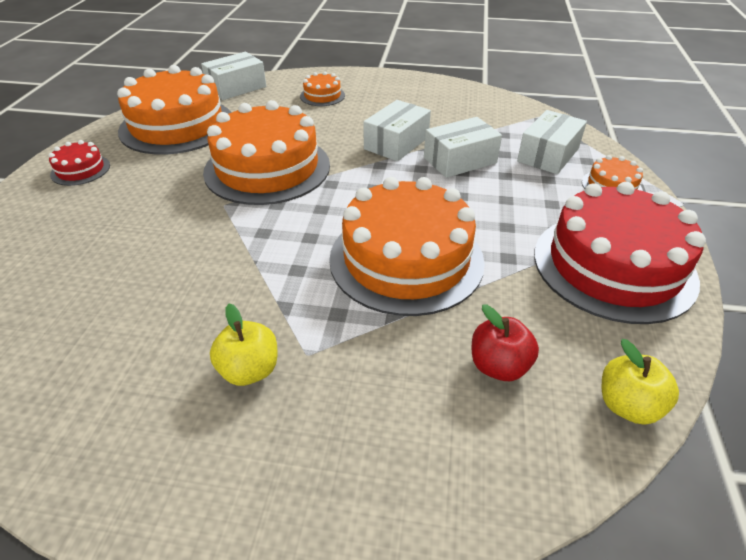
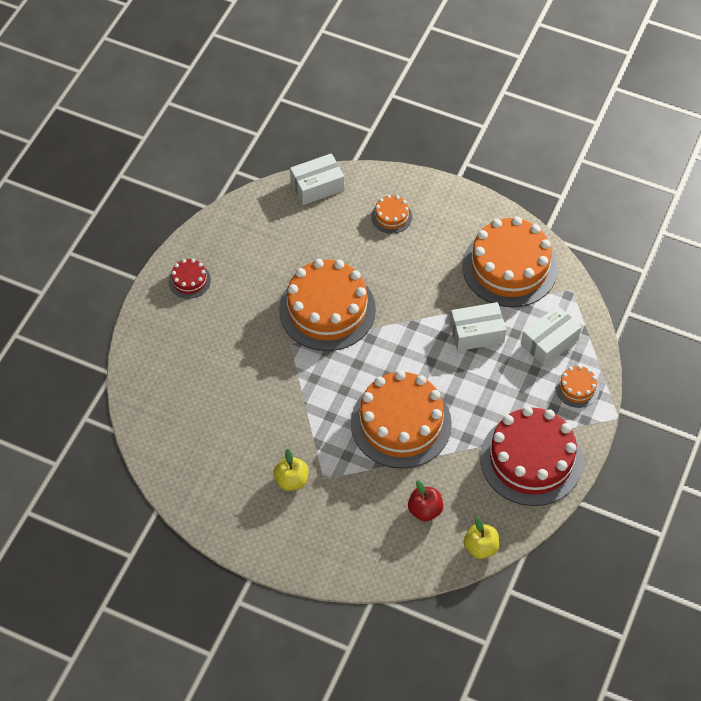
camera: 15 degrees right, 15 degrees up
(177, 125) = (262, 236): orange cake -> orange cake (509, 267)
(396, 143) = (434, 300): white box -> none

